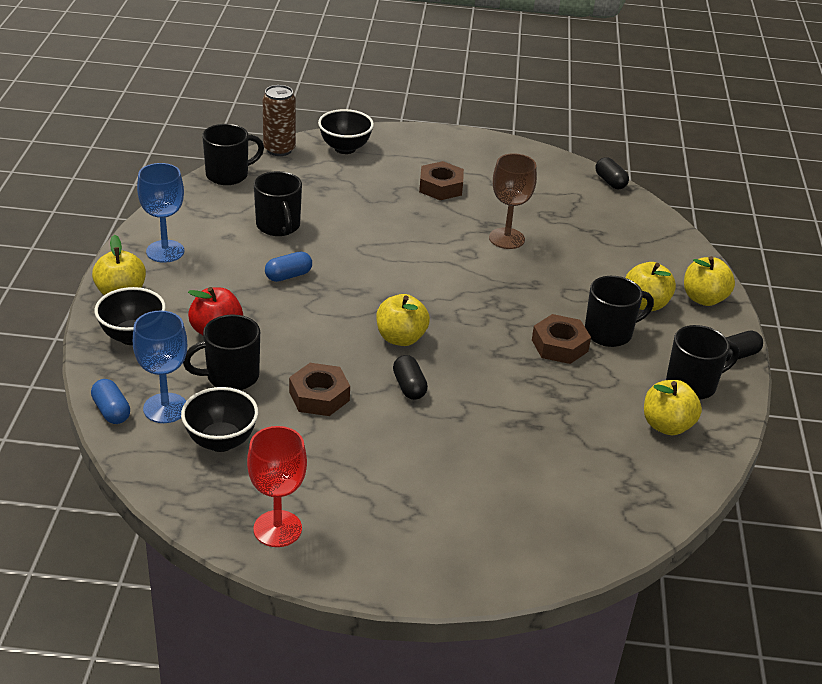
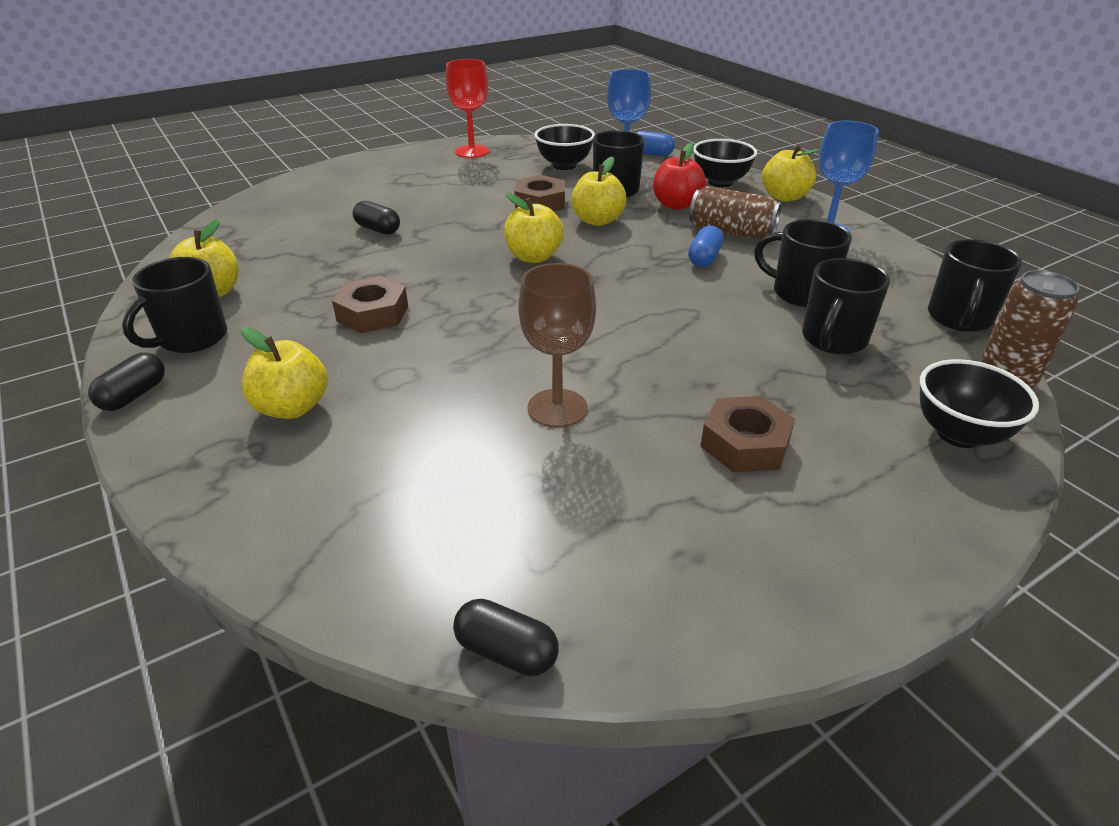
camera: 145 degrees right, 0 degrees up
(228, 285) = (731, 232): none -> brown can
(409, 387) = (481, 231): black capsule -> black capsule (378, 229)
(609, 333) = (322, 350): black mug -> black mug (833, 339)
(704, 299) = (201, 458): yellow apple -> yellow apple (597, 220)

